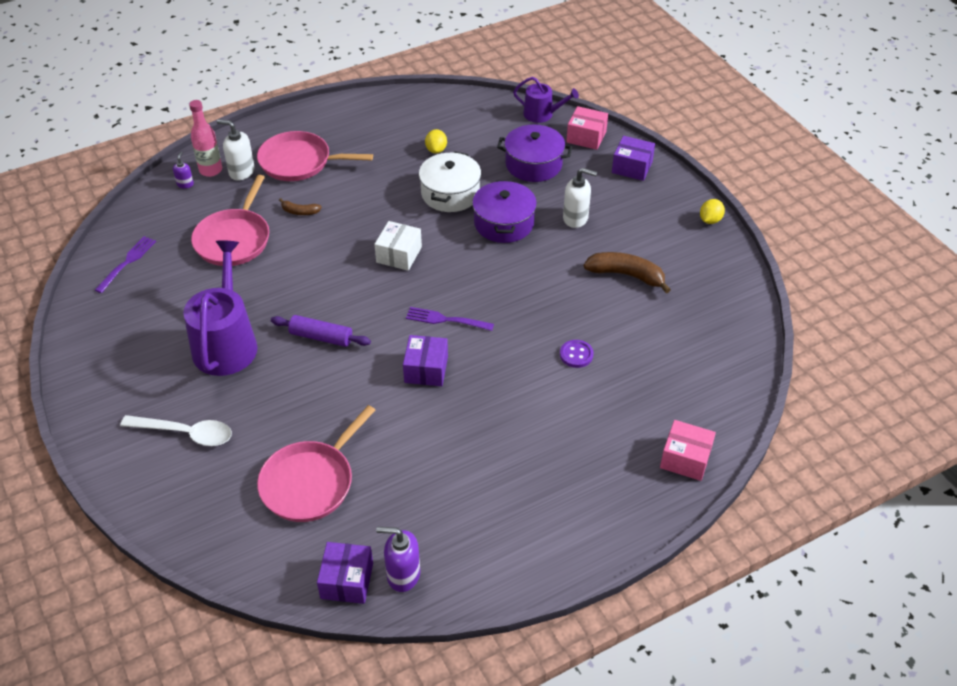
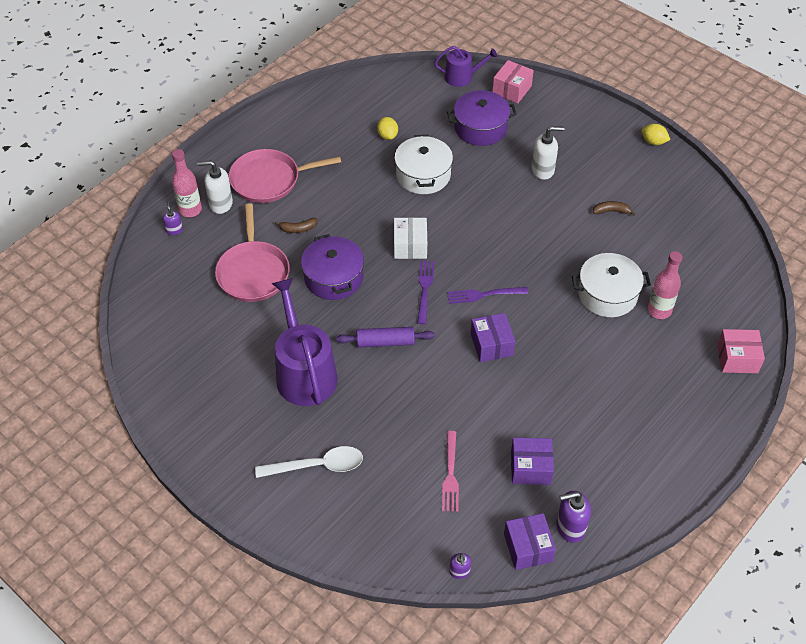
camera: 20 degrees left, 5 degrees up
(127, 262) = (166, 323): purple fork -> purple fork (425, 289)
(262, 581) = (459, 572): none -> purple soap dispenser
(310, 482) = (450, 474): pink pan -> pink fork
(503, 223) = (484, 191): purple pot -> purple pot (333, 277)
(576, 355) = (607, 294): purple button -> white pot
(586, 137) = (512, 89): pink box -> pink box turned 60 degrees counterclockwise
(624, 386) = (659, 310): none -> pink bottle
(626, 275) = (611, 211): brown banana -> brown banana, size x0.53
(632, 167) = (565, 109): purple box -> purple box (530, 468)
(710, 220) = (653, 142): yellow lemon -> yellow lemon turned 75 degrees counterclockwise

